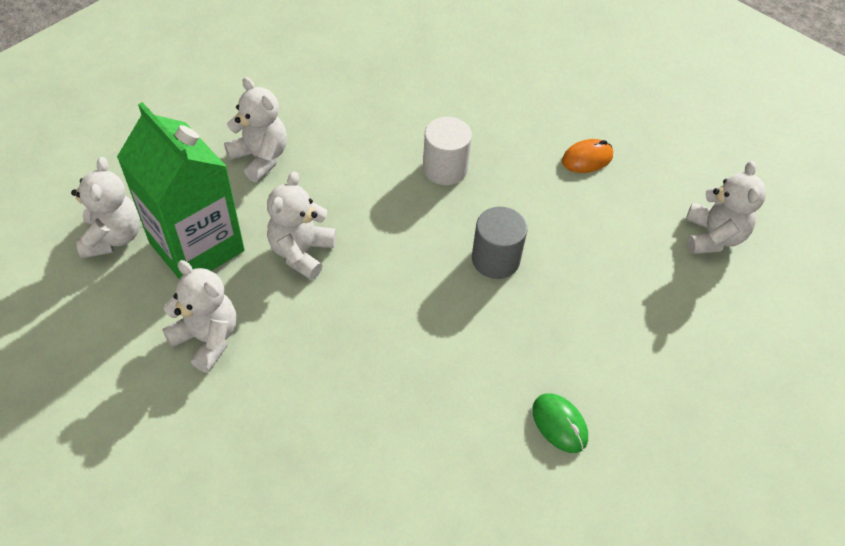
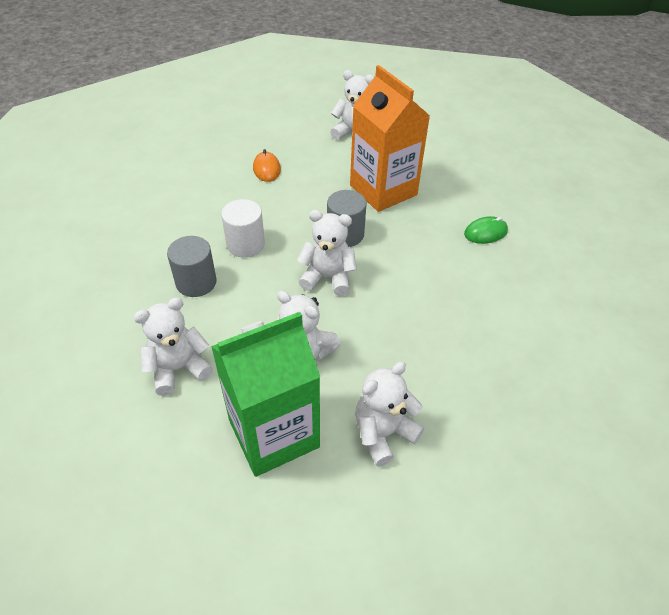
camera: 75 degrees left, 5 degrees down
(113, 237) = (237, 513): white teddy bear -> white teddy bear (328, 277)
(375, 142) = (196, 282): none -> grey cylinder
(600, 288) = (383, 190): none -> orange carton

